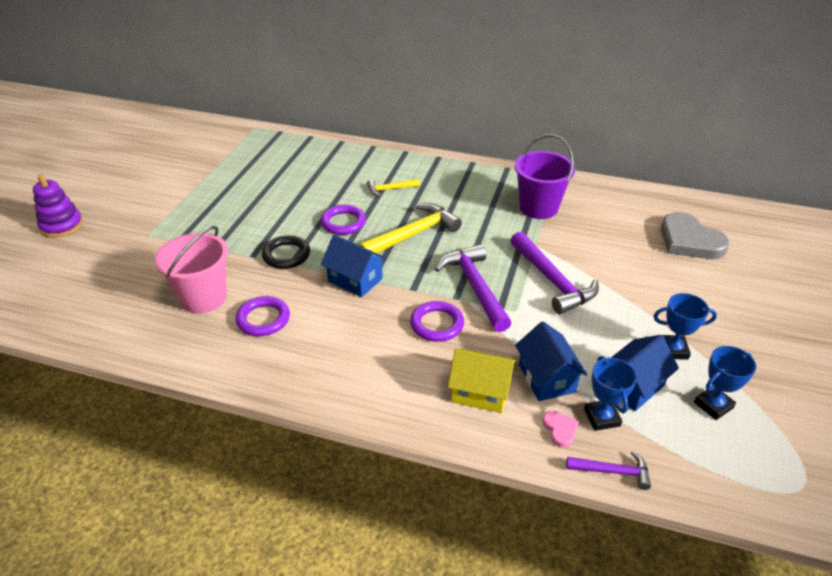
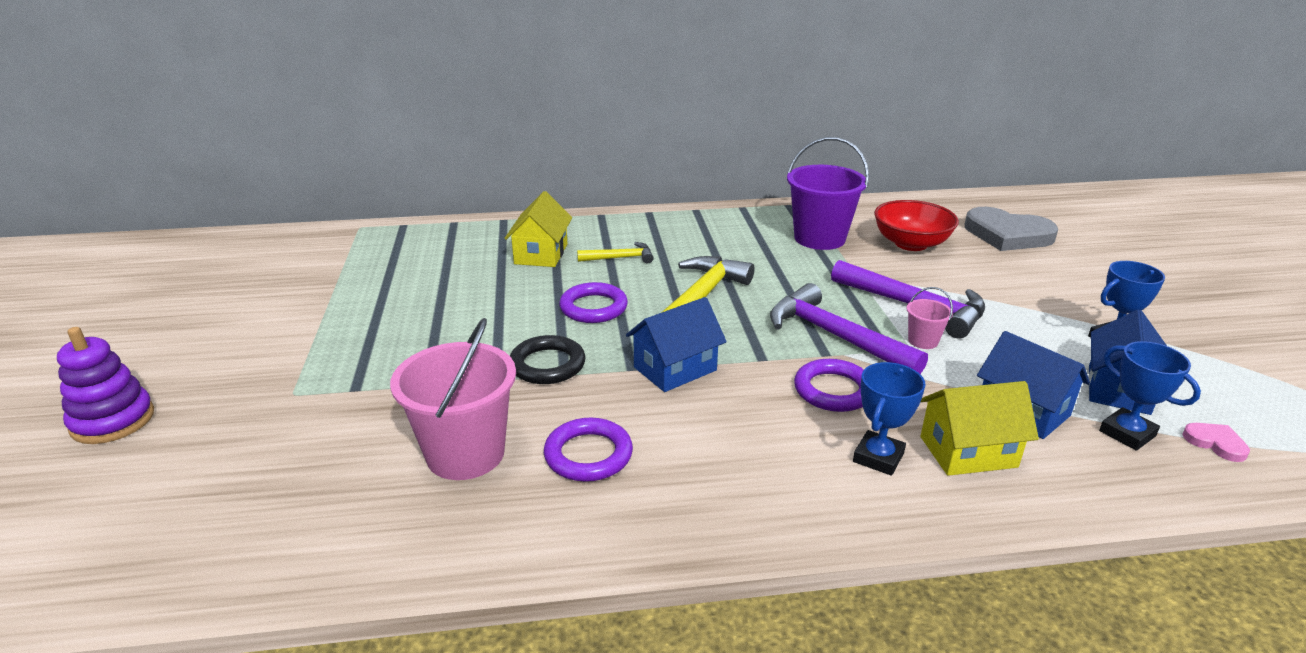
camera: 25 degrees left, 10 degrees down
(344, 174) = (541, 254): none -> yellow house
(355, 280) = (675, 369): blue house -> blue house turned 45 degrees counterclockwise
(390, 189) = (620, 258): yellow hammer -> yellow hammer turned 150 degrees counterclockwise
(531, 308) = (923, 341): none -> pink bucket
(560, 429) = (1101, 463): pink heart -> pink heart (1215, 443)
(602, 229) = (911, 244): none -> red bowl
(613, 471) = (1206, 488): purple hammer -> none
(713, 405) = (1213, 383): blue trophy -> blue trophy (878, 457)

